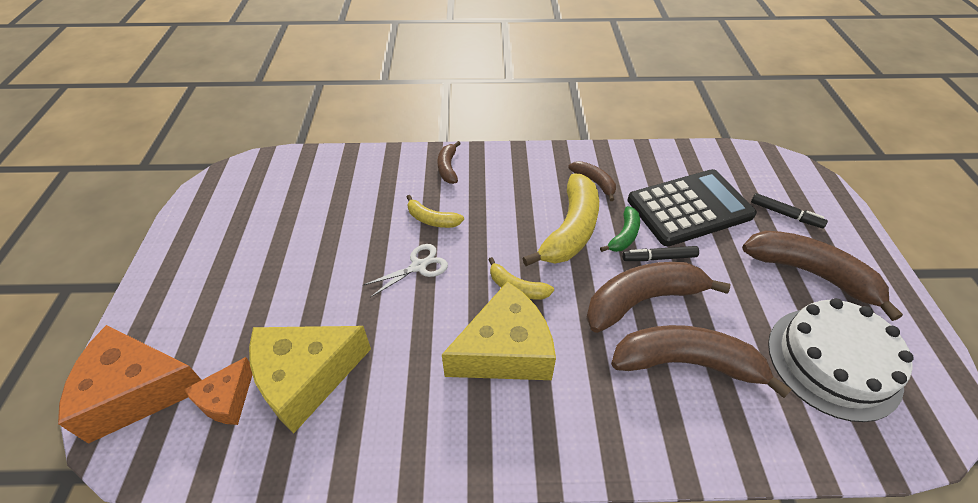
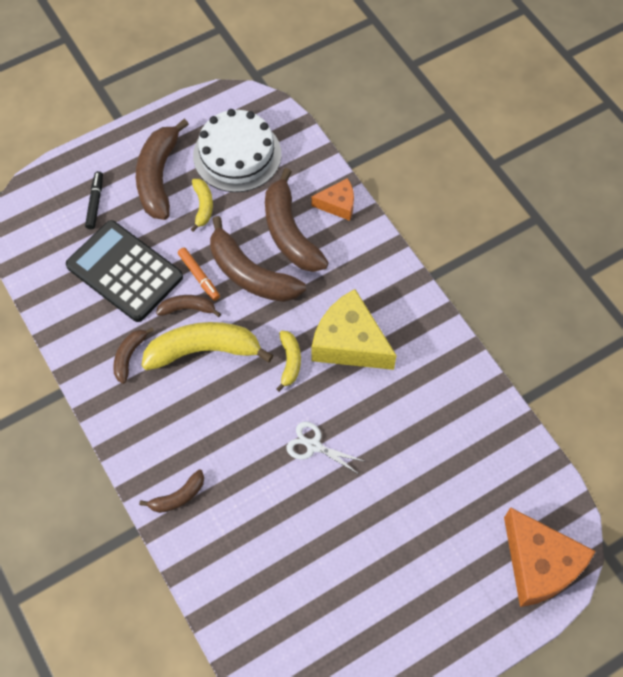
camera: 120 degrees left, 15 degrees up
(227, 399) = (502, 497): orange cheese -> orange cheese (338, 204)
(306, 378) = (453, 457): yellow cheese -> none
(432, 219) = (256, 468): yellow banana -> yellow banana (203, 206)
(624, 236) = (188, 308): green banana -> brown banana
(659, 257) = (199, 276): black marker -> orange marker

